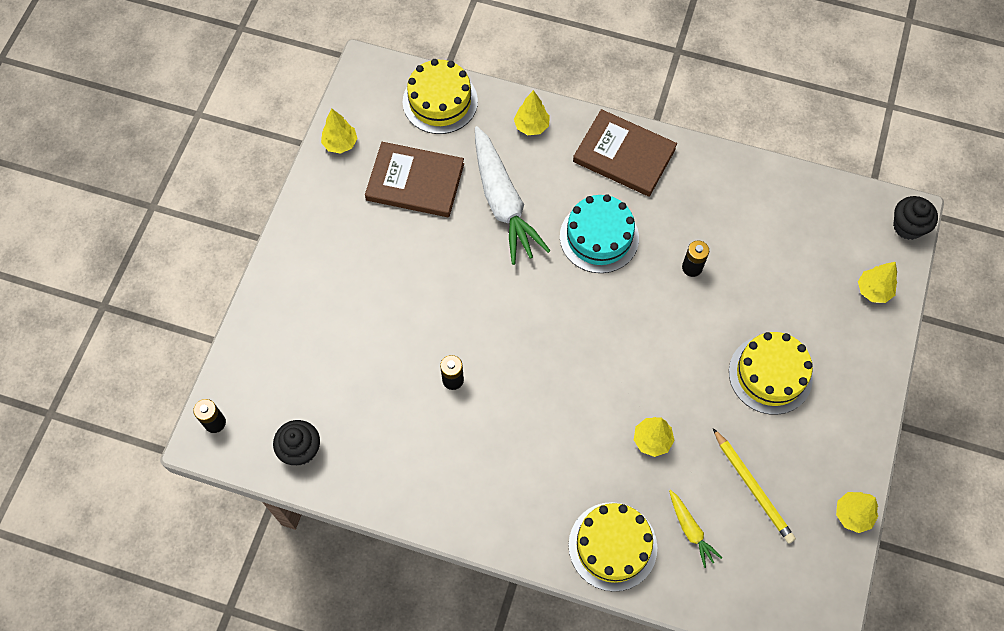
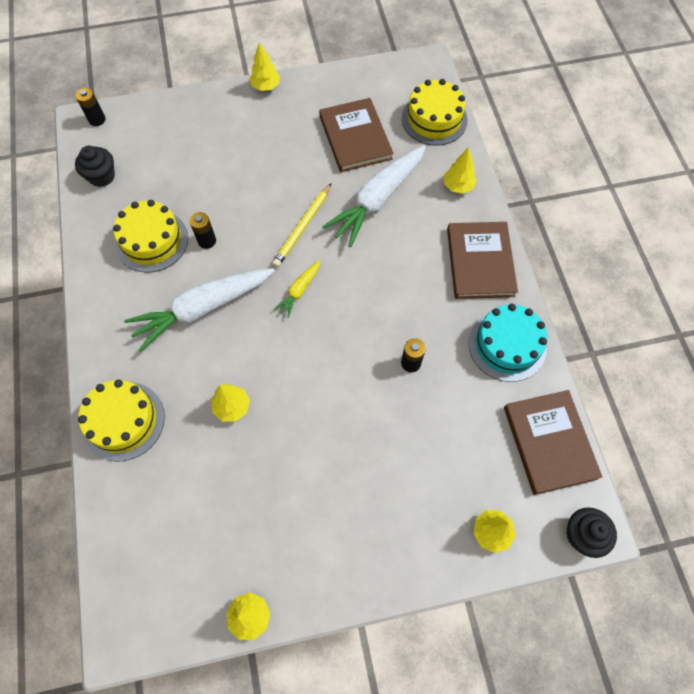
camera: 60 degrees right, 0 degrees up
(340, 143) = (355, 80): yellow tree -> yellow tree (266, 86)
(531, 420) = (202, 309): none -> white carrot
(599, 237) = (392, 280): turquoise cake -> turquoise cake (507, 345)
(690, 530) = (166, 476): yellow carrot -> yellow carrot (299, 291)
(752, 487) = (231, 511): yellow pencil -> yellow pencil (302, 227)
(770, 374) = (348, 476): yellow cake -> yellow cake (152, 241)
(821, 203) = (549, 442): none -> brown book

